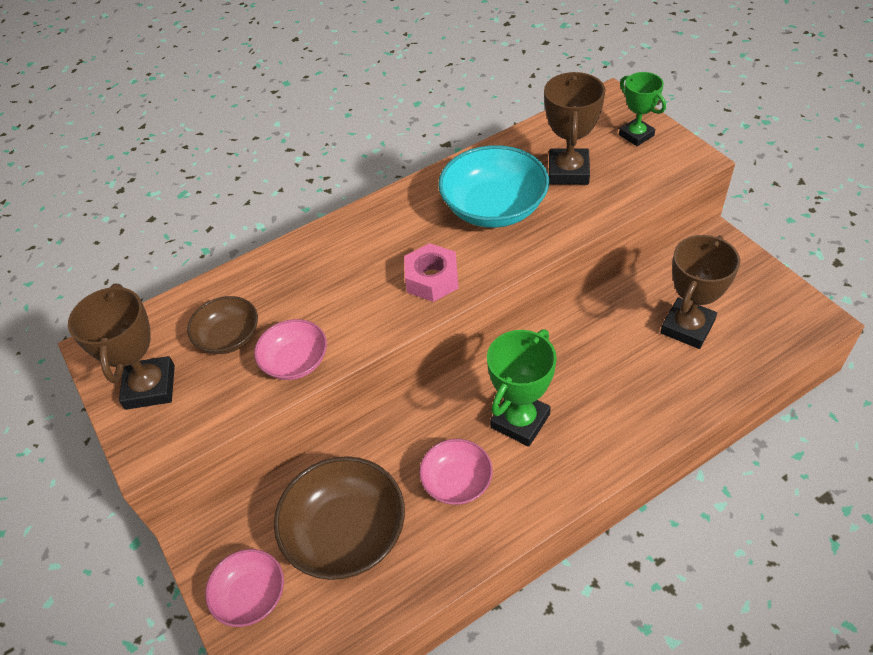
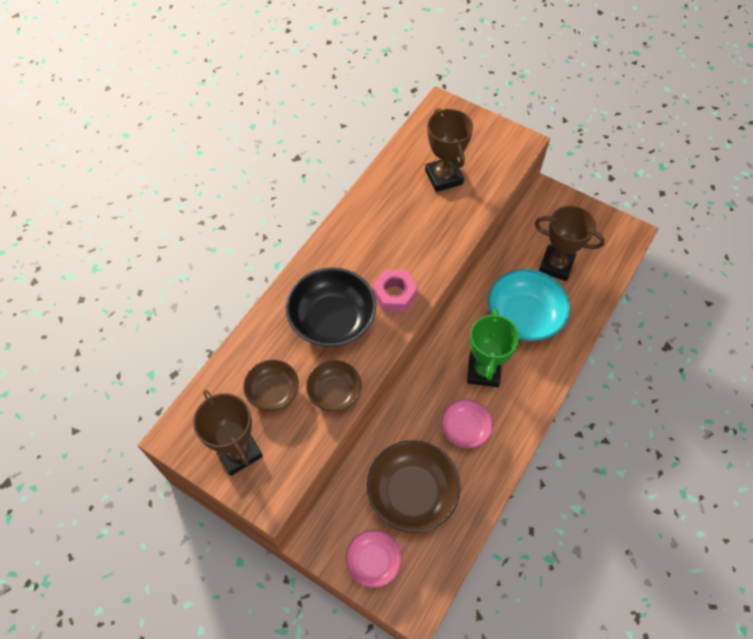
camera: 30 degrees left, 10 degrees up
(295, 361) = (334, 392): pink bowl -> brown bowl
(342, 283) = (332, 320): none -> black bowl
(494, 208) = (407, 223): turquoise bowl -> turquoise bowl (524, 316)
(636, 135) = (475, 133): green trophy -> none
(687, 327) = (556, 265): brown trophy -> brown trophy turned 75 degrees counterclockwise

